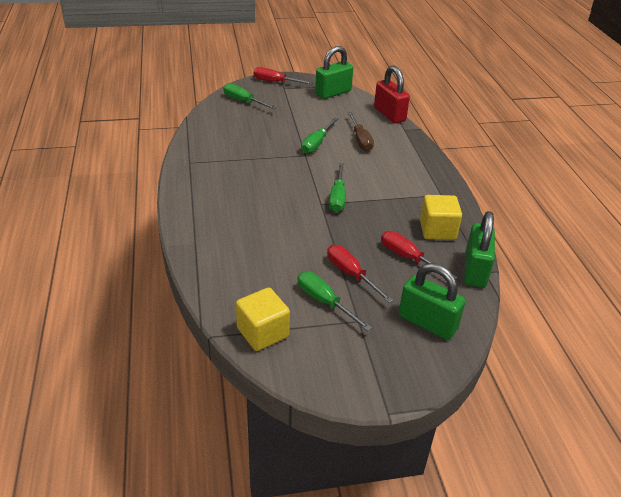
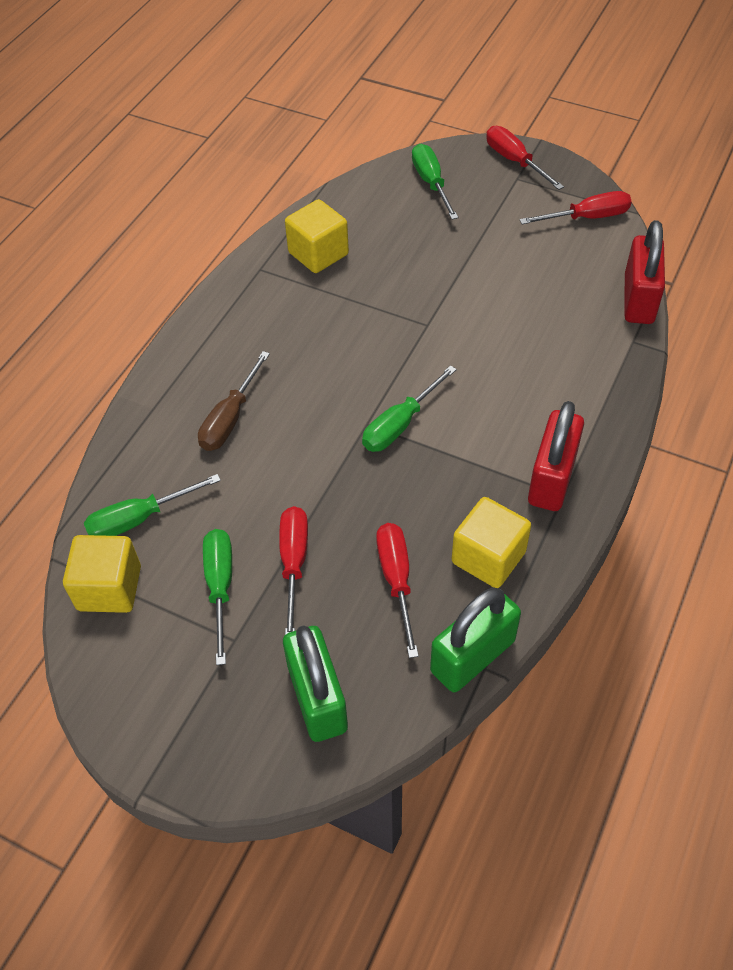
camera: 40 degrees right, 15 degrees up
(215, 146) = (318, 254): none -> yellow cube
(316, 143) = (464, 310): green screwdriver -> green screwdriver (139, 519)
(333, 93) = (587, 217): green padlock -> red screwdriver
(360, 140) = (538, 332): brown screwdriver -> brown screwdriver (230, 418)
(429, 190) = (552, 479): none -> red padlock

